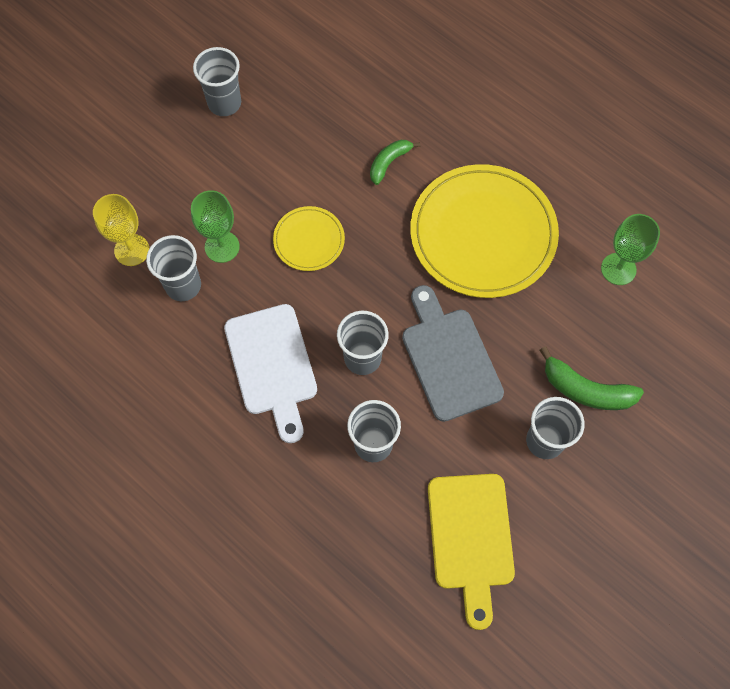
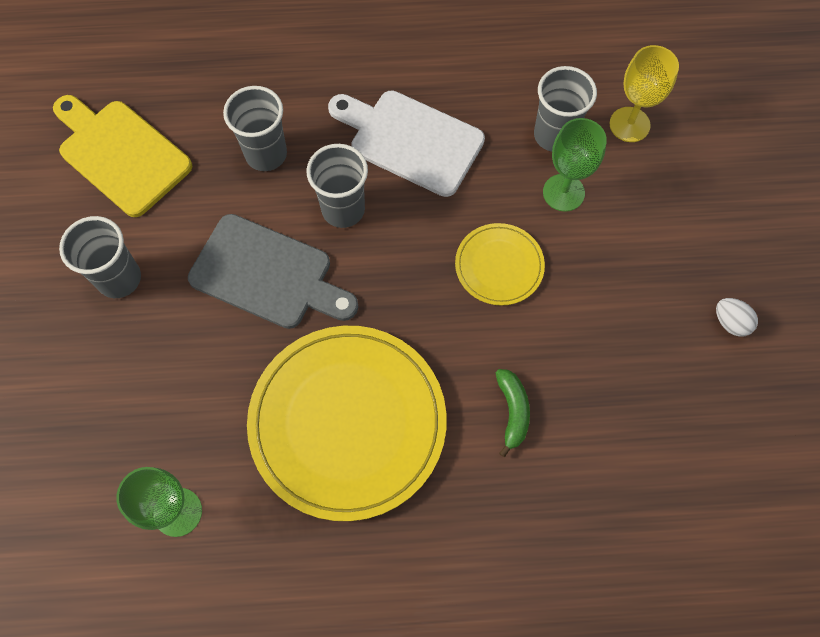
camera: 135 degrees right, 0 degrees up
(224, 103) = (730, 322): grey cup -> white egg
(586, 390) = (115, 356): green banana -> none

